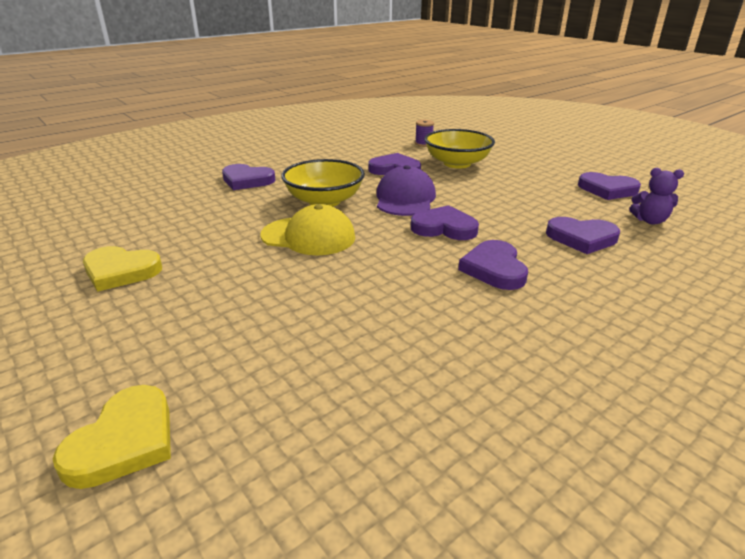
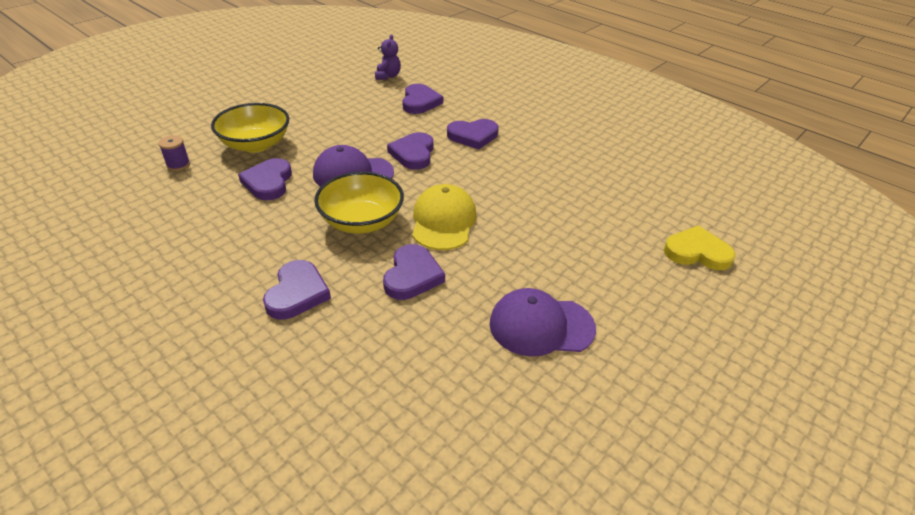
camera: 100 degrees left, 10 degrees up
(121, 271) = (541, 326): yellow heart -> purple cap
(607, 189) = (330, 81): purple heart -> purple heart (412, 275)

